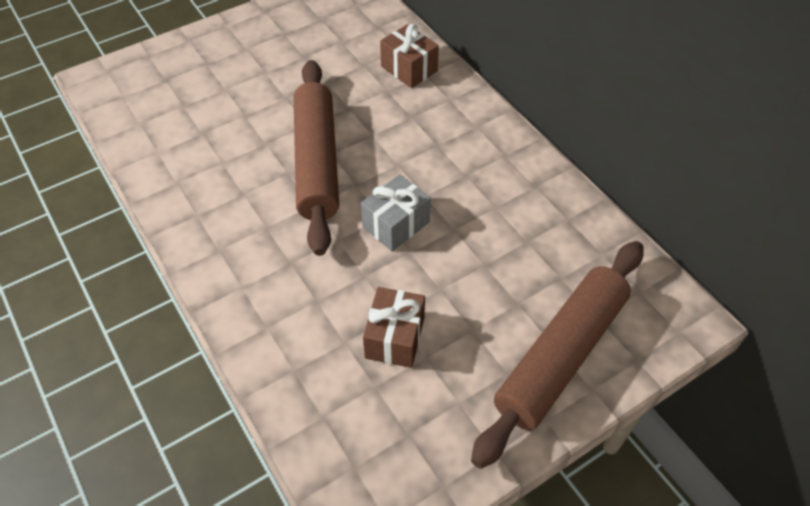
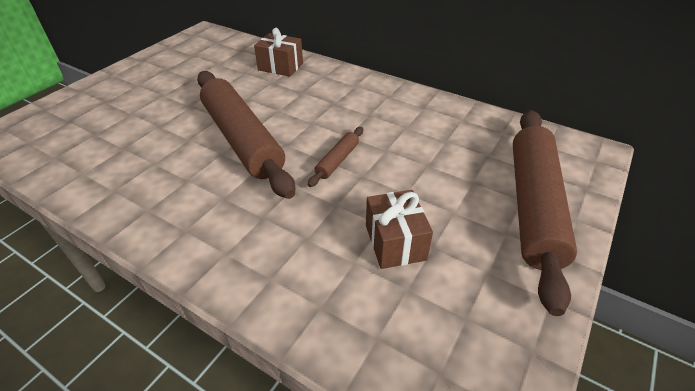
camera: 25 degrees left, 10 degrees down
(396, 224) = (337, 161): grey gift -> brown rolling pin

